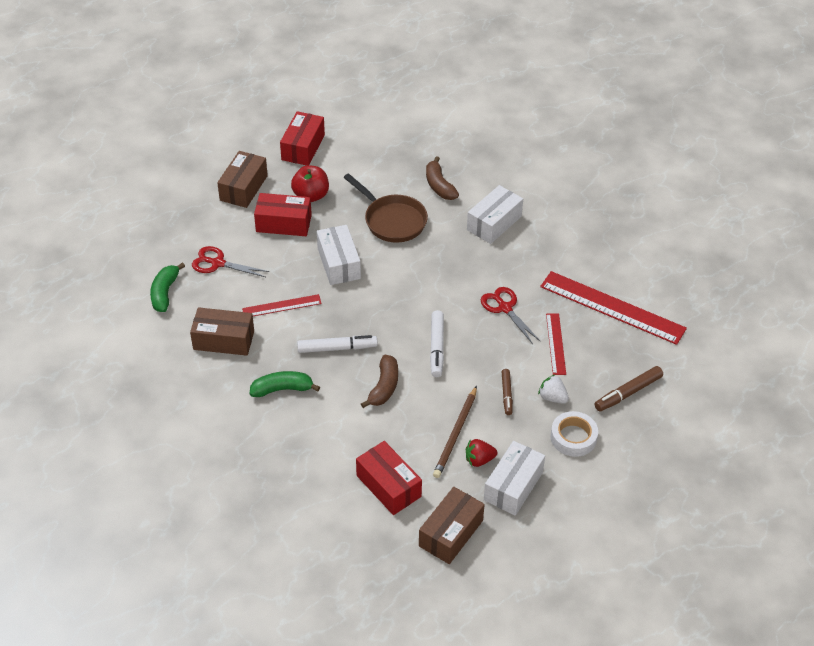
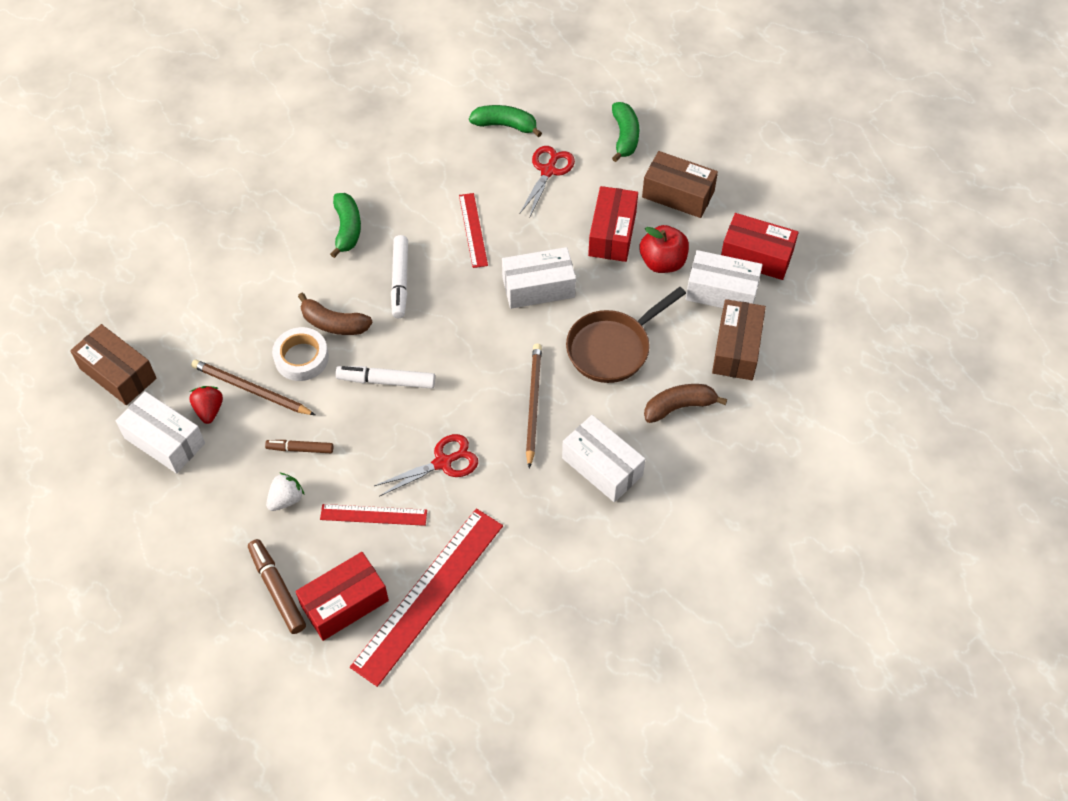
camera: 95 degrees right, 10 degrees up
(181, 219) = (625, 136): none -> green banana
(223, 340) = (427, 177): brown box -> brown box (736, 349)
(337, 165) = (721, 291): none -> white box
(388, 486) = (194, 320): red box -> red box (344, 603)
(447, 261) = (533, 404): none -> brown pencil
(573, 437) = (220, 514): white tape -> white tape (301, 358)

